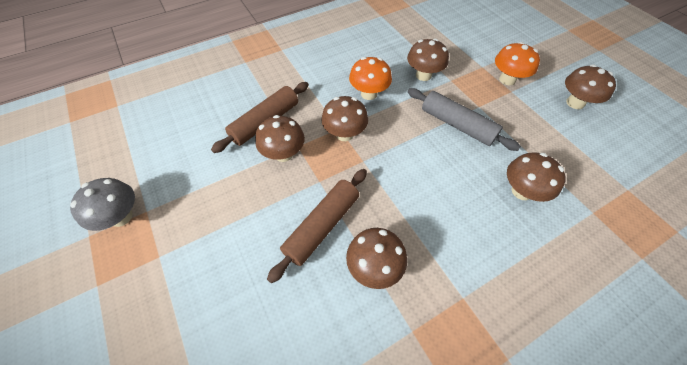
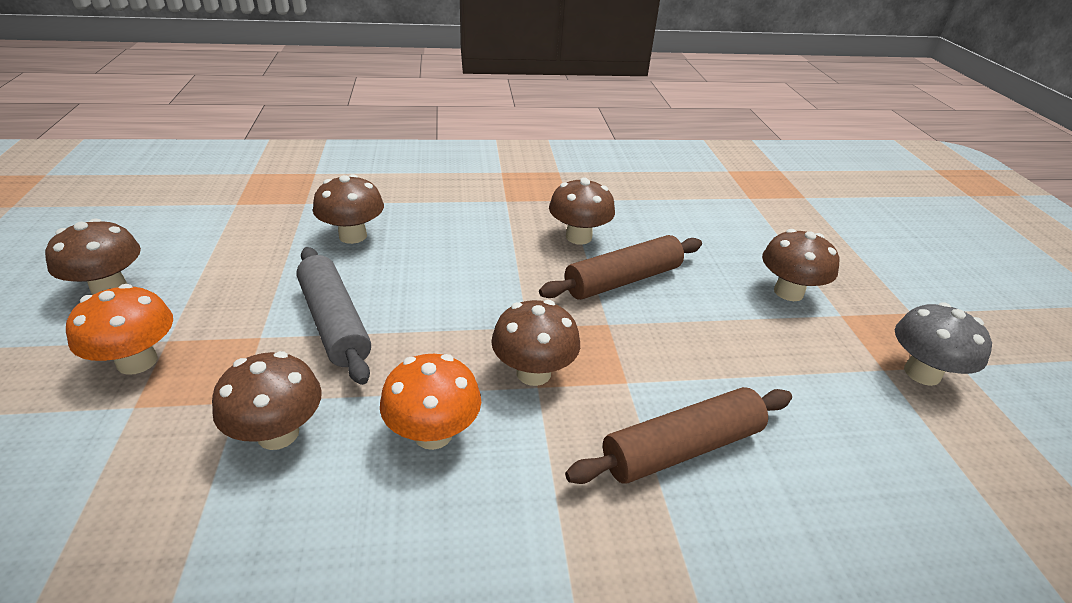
camera: 160 degrees left, 20 degrees down
(283, 154) = (655, 377): brown mushroom -> brown mushroom (788, 292)

